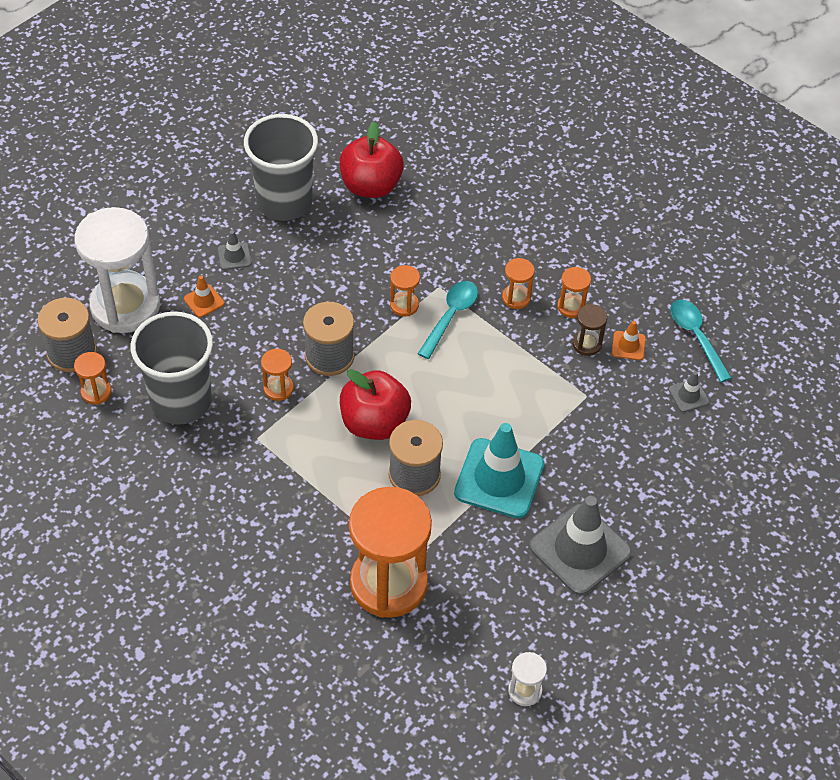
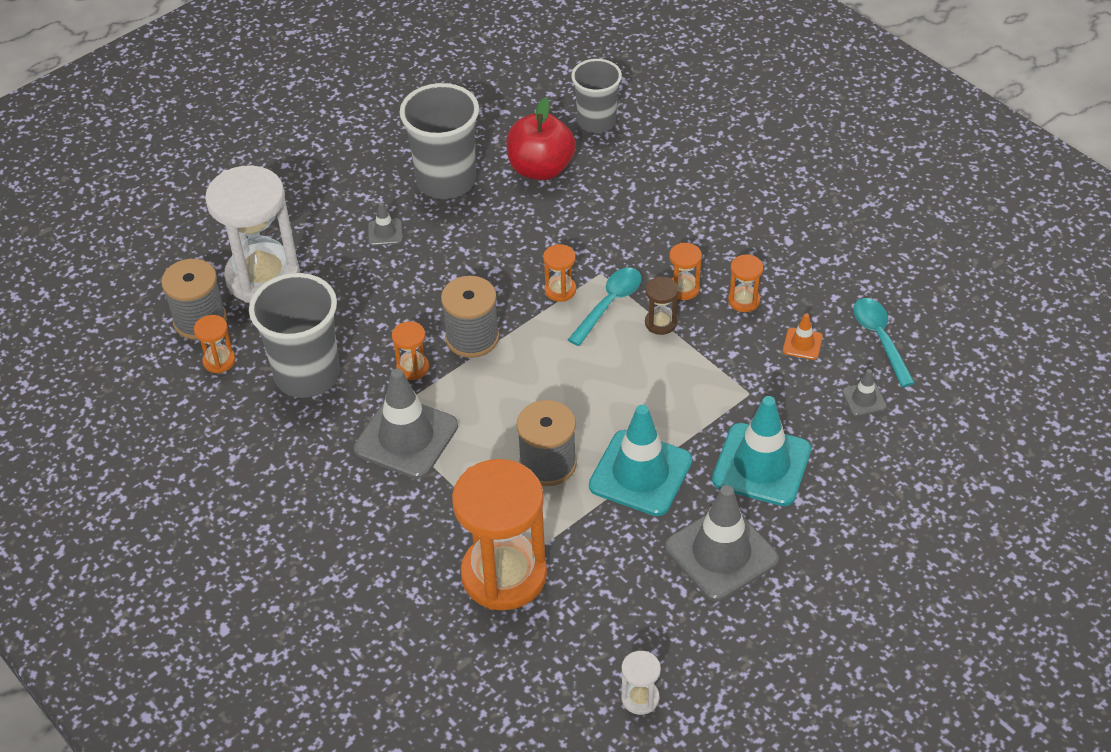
camera: 10 degrees right, 5 degrees down
(204, 301) = (346, 276): orange traffic cone -> none
(282, 457) = (406, 437): none -> grey traffic cone
(374, 423) = (511, 408): red apple -> none
(416, 137) = (596, 122): none -> grey cup
(587, 344) = (756, 340): brown hourglass -> brown hourglass (660, 323)
(605, 464) = (761, 465): none -> turquoise traffic cone

